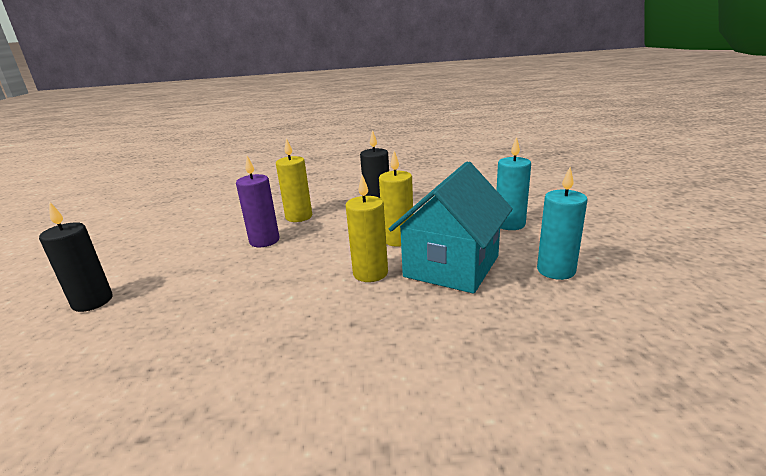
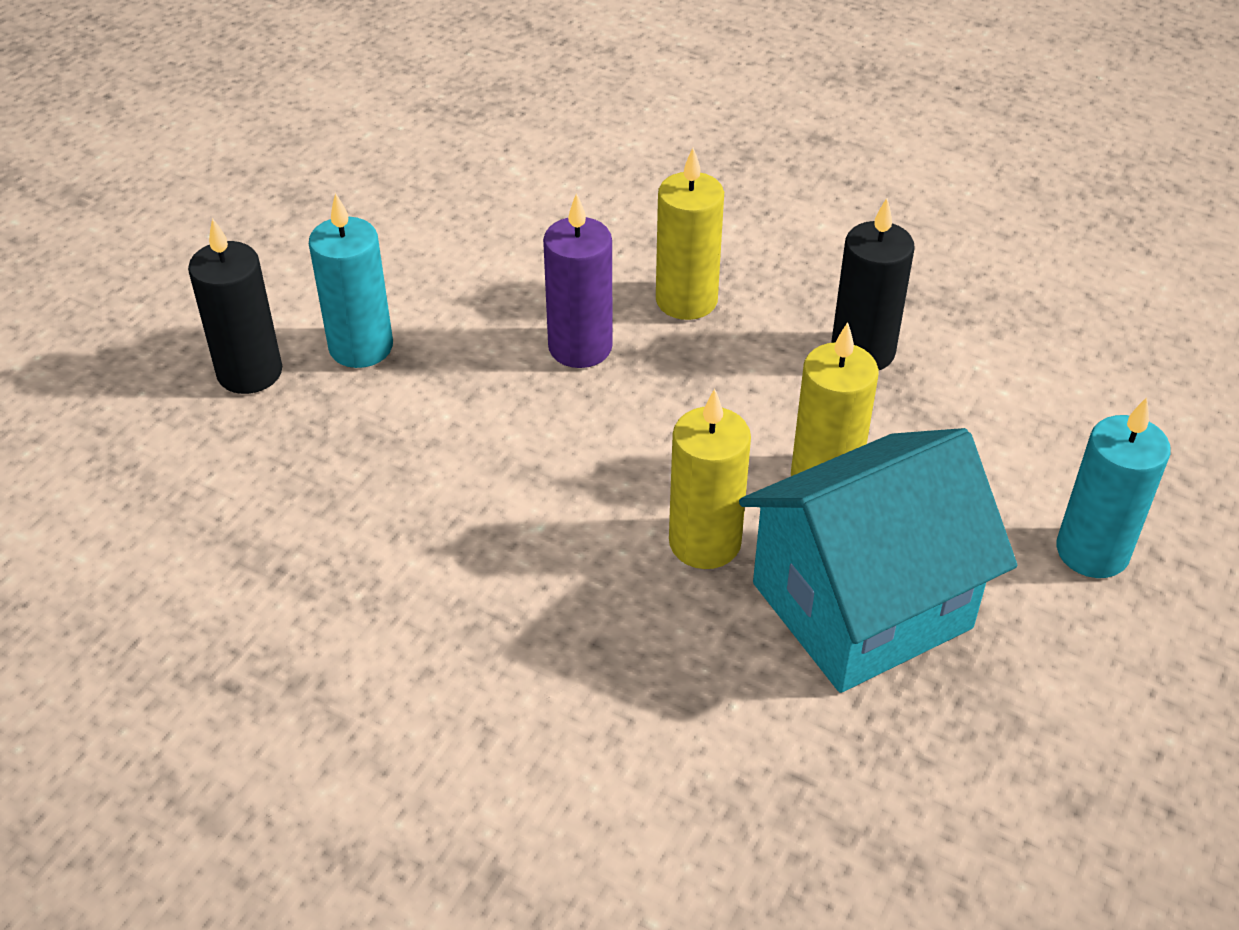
camera: 30 degrees right, 20 degrees up
(556, 270) = (1045, 726): turquoise candle -> turquoise candle (361, 347)

